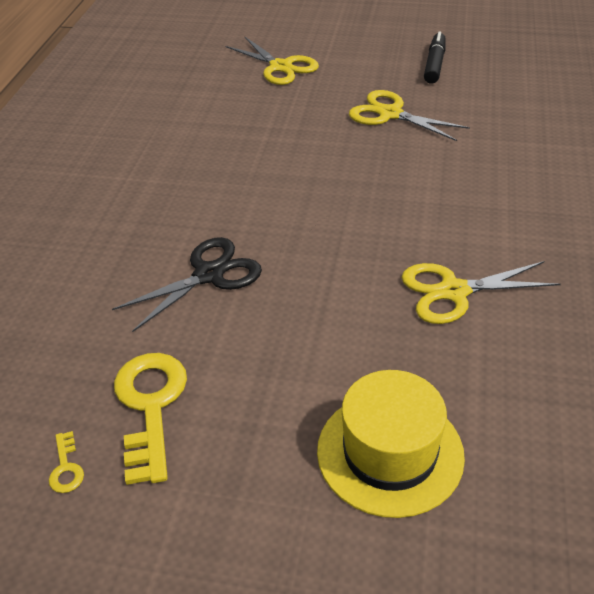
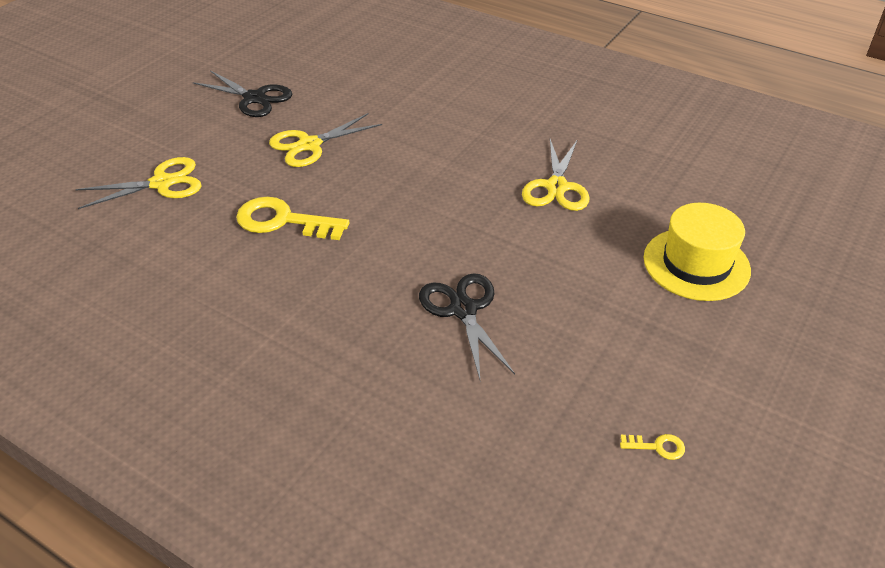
camera: 70 degrees left, 0 degrees up
(150, 406) = (608, 380): yellow key -> yellow key (283, 221)
(434, 64) = (254, 98): black marker -> black scissors

